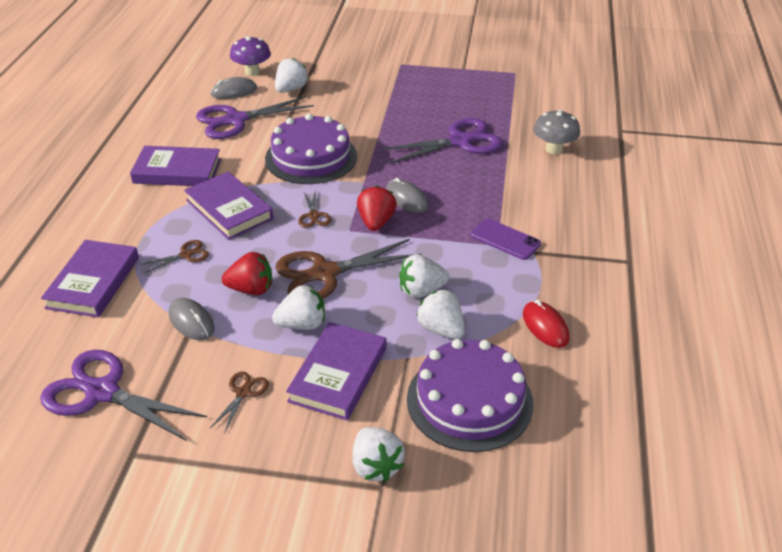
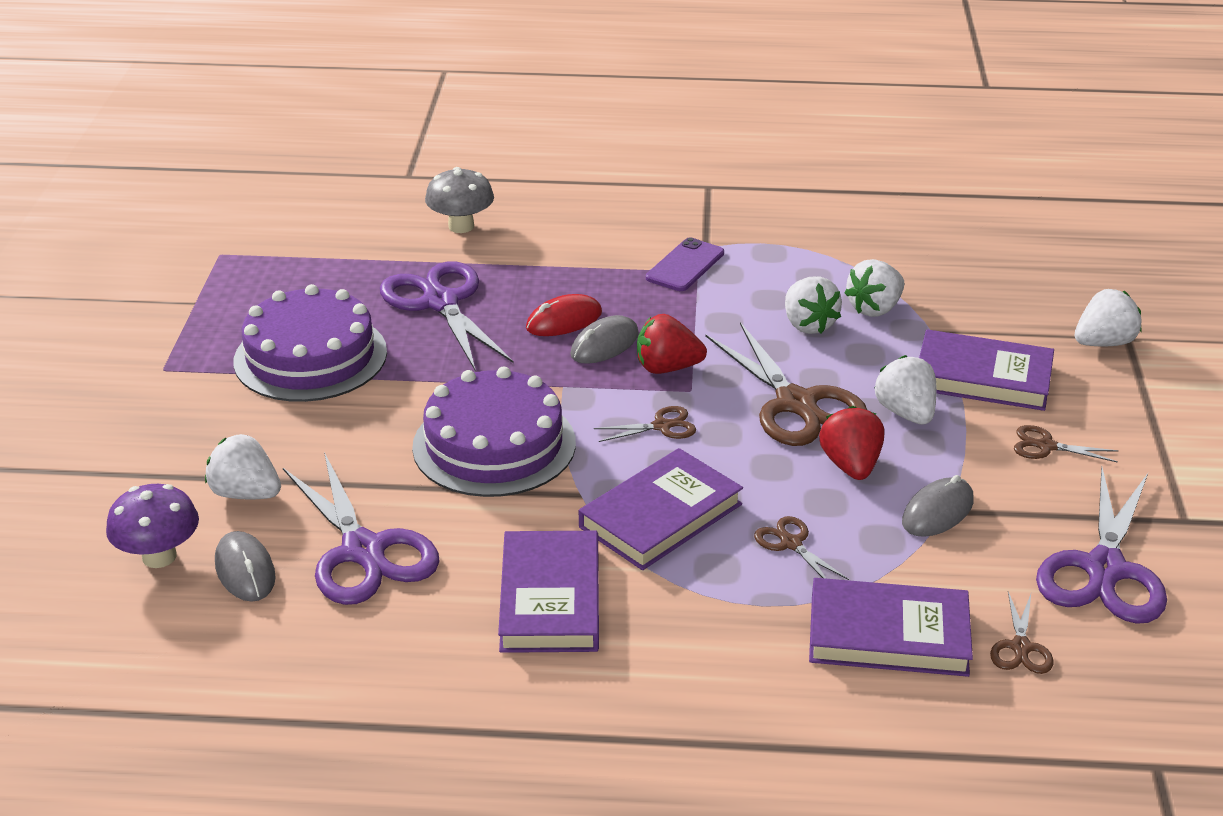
camera: 95 degrees left, 5 degrees down
(55, 335) = (1020, 647): none -> brown scissors
(469, 400) = (981, 288): purple cake -> purple cake (310, 356)
(545, 326) = (844, 242): red mouse -> red mouse (564, 321)

